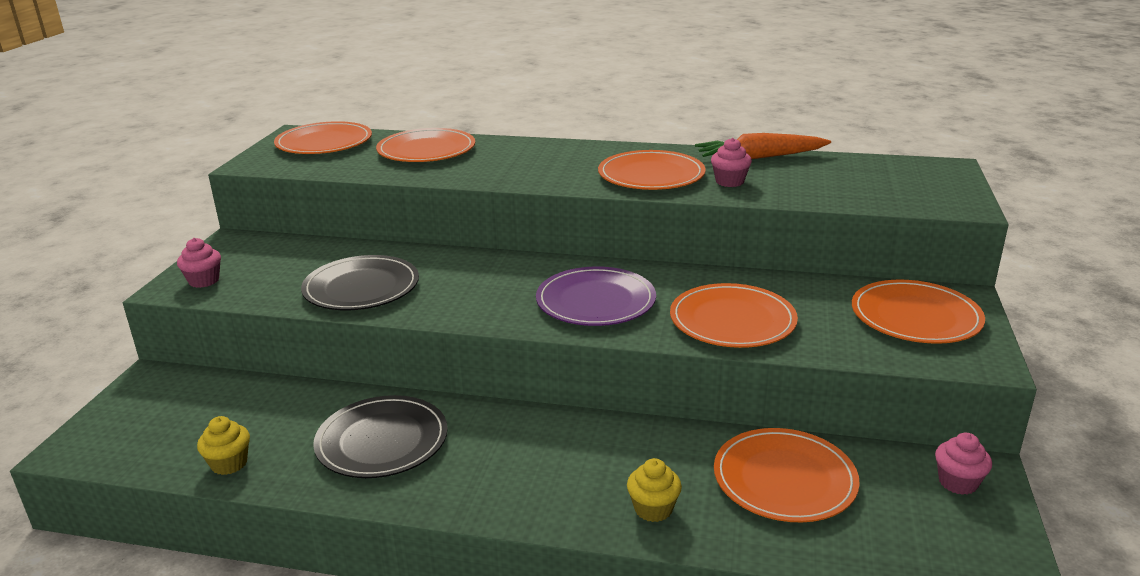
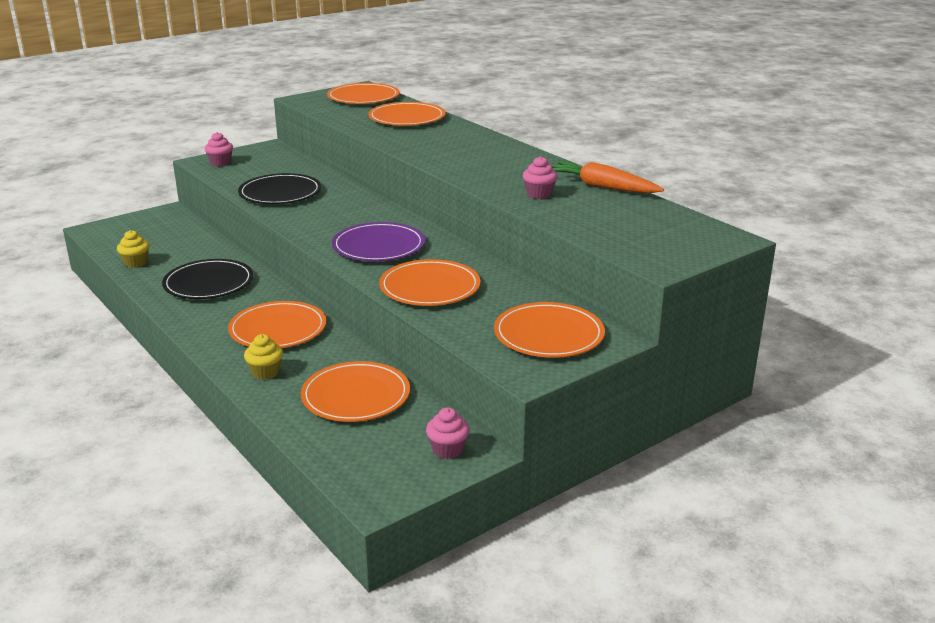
camera: 40 degrees right, 0 degrees up
(651, 175) = (500, 174): orange plate -> orange plate (278, 329)

